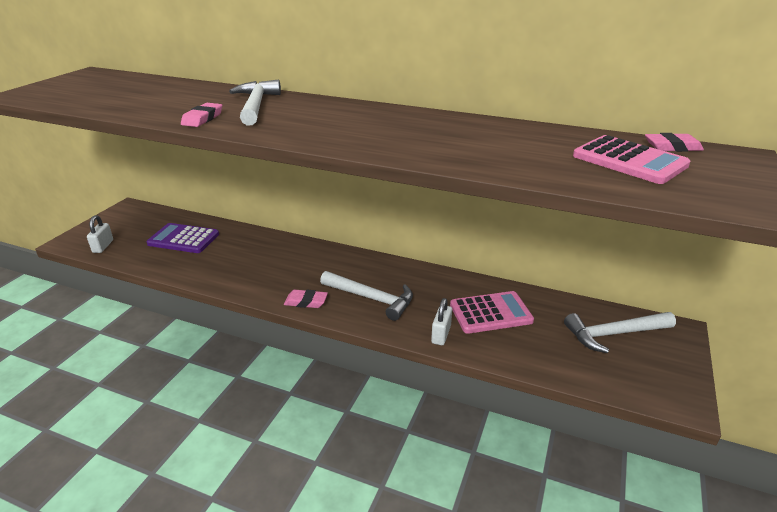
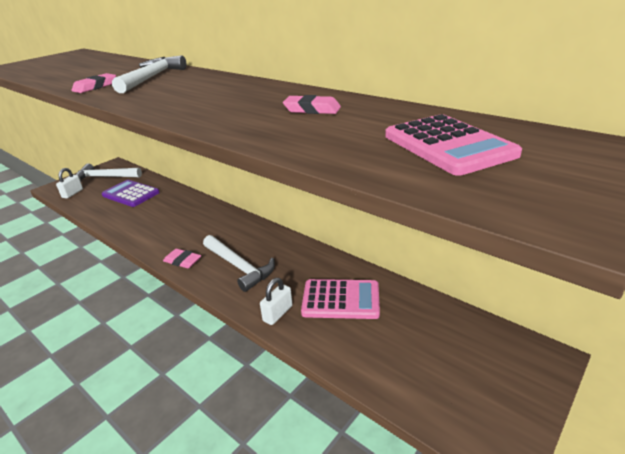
camera: 20 degrees right, 0 degrees up
(614, 334) = (463, 347): white hammer -> white hammer (105, 177)
(672, 147) = (524, 133): pink eraser -> pink eraser (312, 109)

